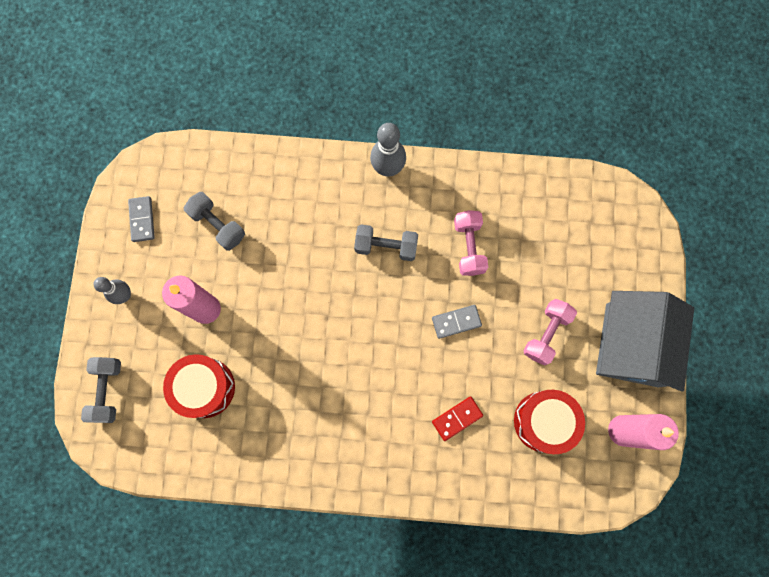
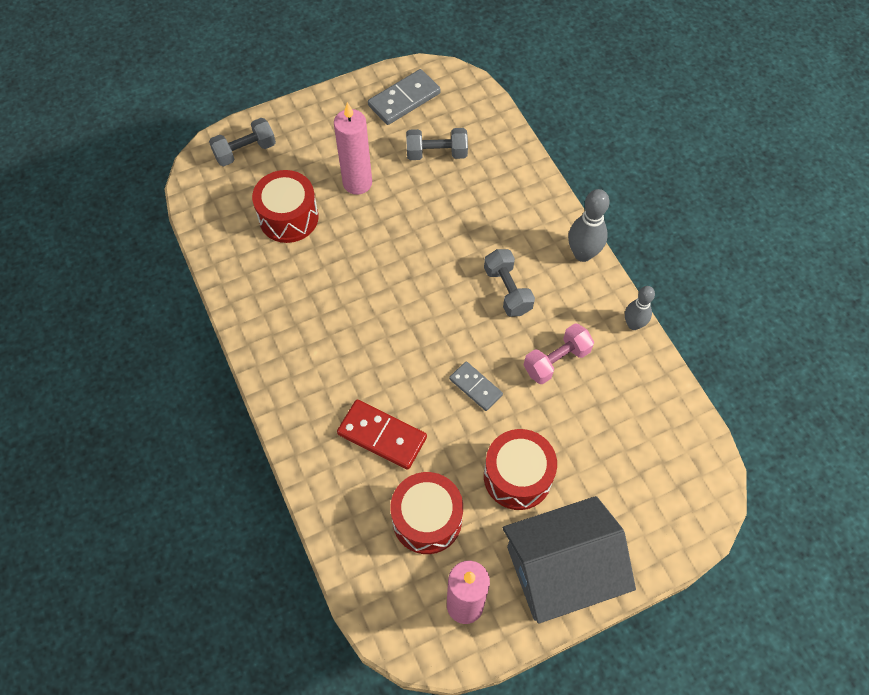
camera: 60 degrees right, 15 degrees down
(124, 295) = (332, 121): grey bowling pin -> grey bowling pin (633, 324)
(142, 219) = (404, 99): grey domino -> grey domino, size x1.56
(218, 225) = (436, 153): grey dumbbell -> grey dumbbell turned 75 degrees clockwise
(457, 418) = (382, 436): red domino -> red domino, size x1.56
(546, 334) = (517, 476): pink dumbbell -> red drum

